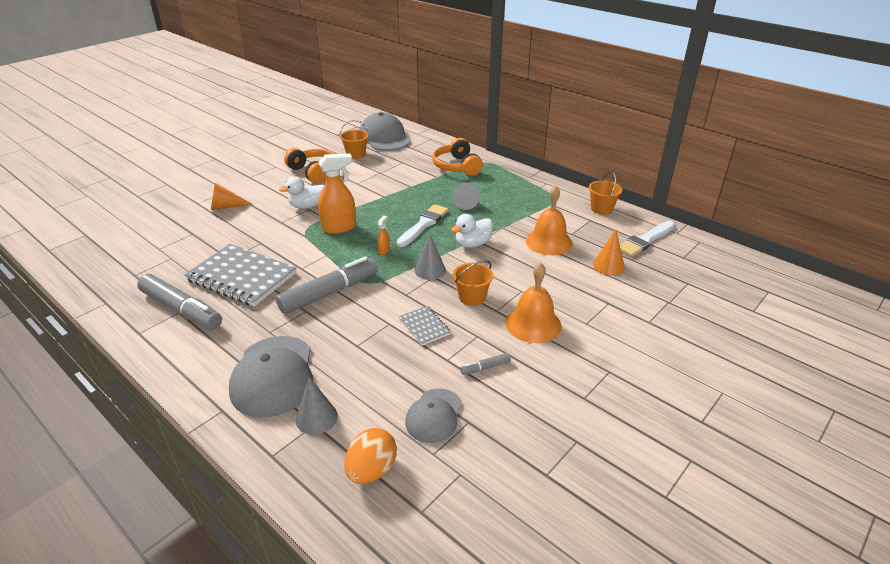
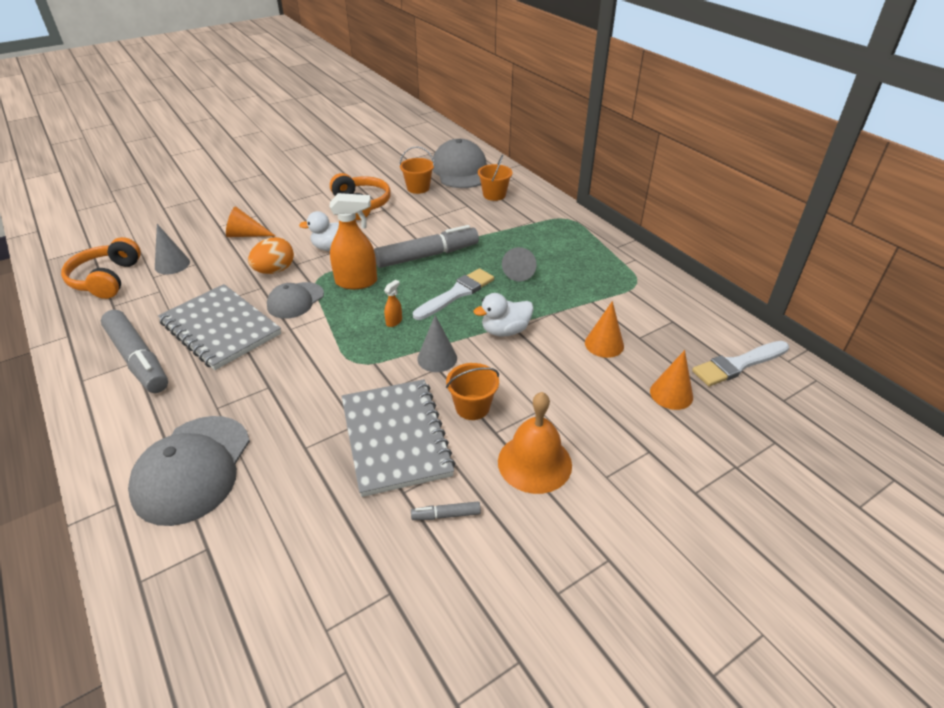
camera: 15 degrees right, 5 degrees up
(316, 417) = (213, 540): grey cone -> grey cone (172, 264)
(329, 293) = (306, 368): grey marker -> grey marker (427, 256)
(371, 470) = (241, 635): orange egg -> orange egg (275, 270)
(424, 326) = (396, 438): grey notebook -> grey notebook, size x2.10
(434, 415) = (352, 572): grey cap -> grey cap (295, 300)
(457, 166) = (531, 220): orange headphones -> orange headphones (106, 279)
(549, 242) = (604, 344): orange bell -> orange cone
(601, 209) = (694, 307): orange bucket -> orange bucket (494, 195)

